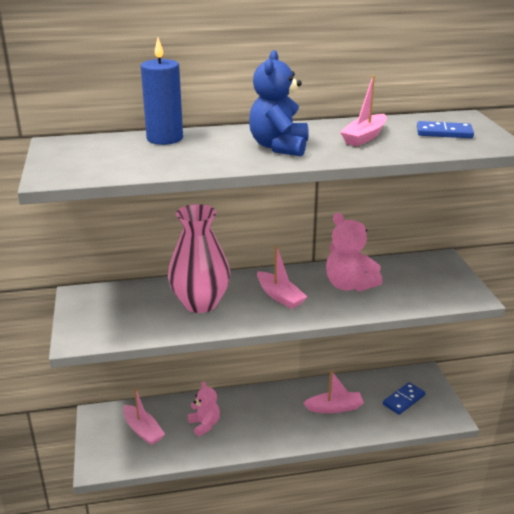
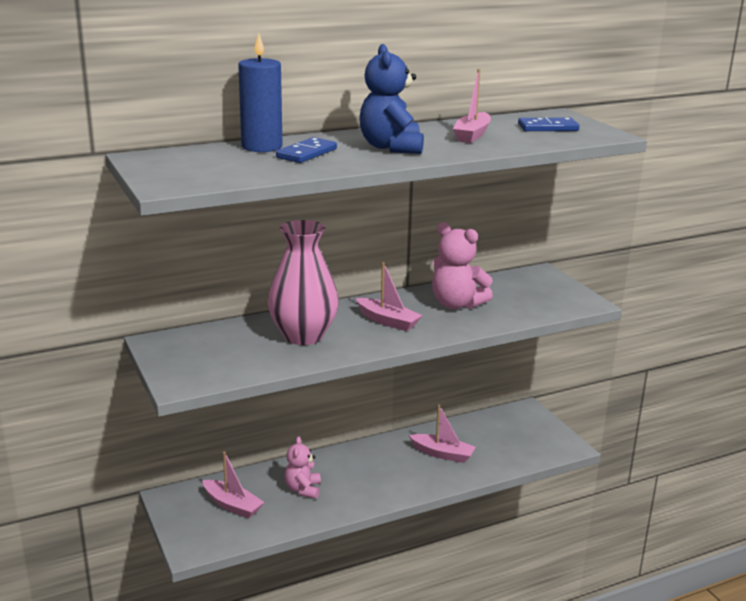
camera: 15 degrees left, 5 degrees down
(204, 424) = (303, 489): pink teddy bear -> pink teddy bear turned 135 degrees counterclockwise
(334, 408) = (442, 454): pink boat -> pink boat turned 45 degrees clockwise
(403, 400) = (514, 437): blue domino -> blue domino (307, 153)

